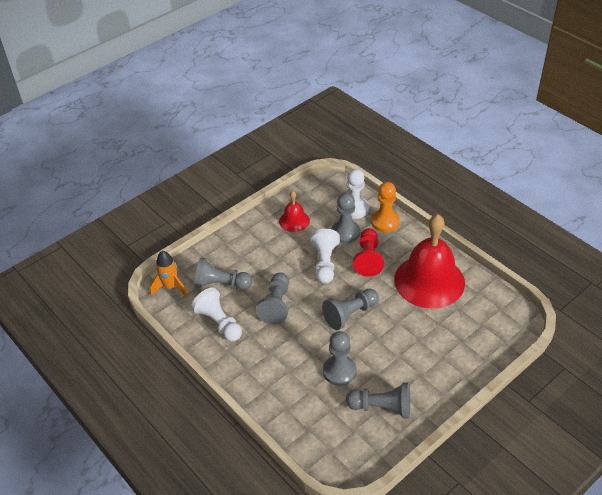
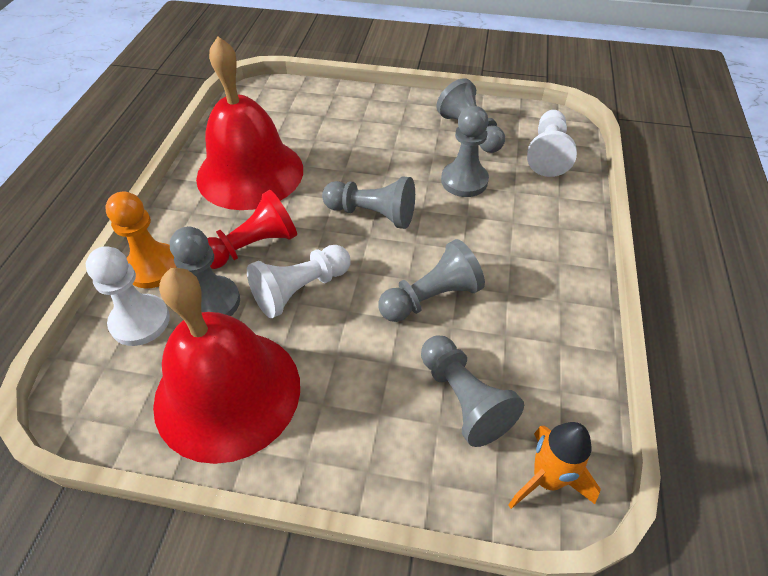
camera: 130 degrees left, 5 degrees up
(219, 322) = (531, 345): white pawn -> white pawn (547, 154)
(294, 221) = (227, 393): red bell -> red bell, size x2.12

